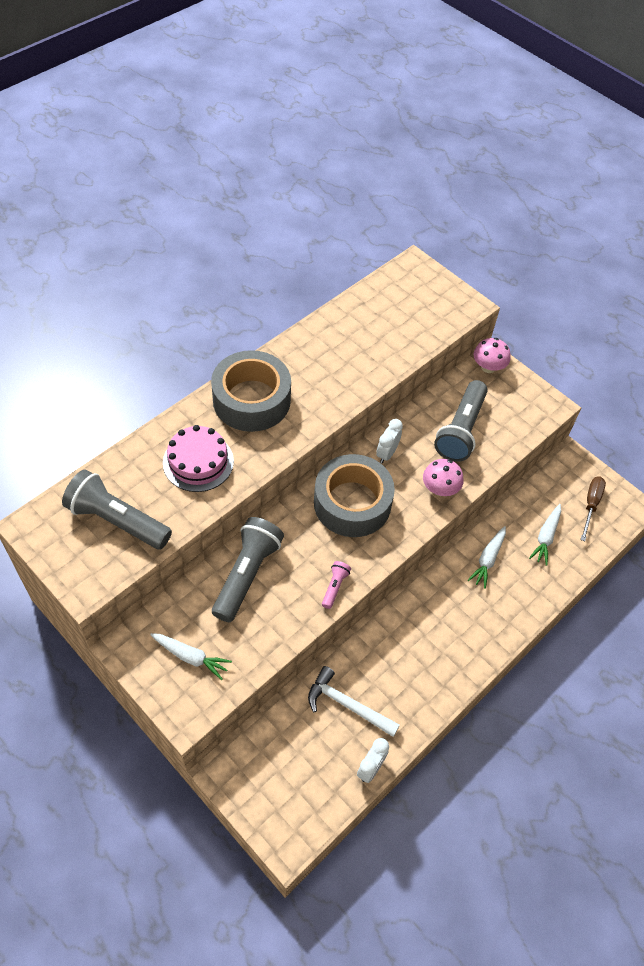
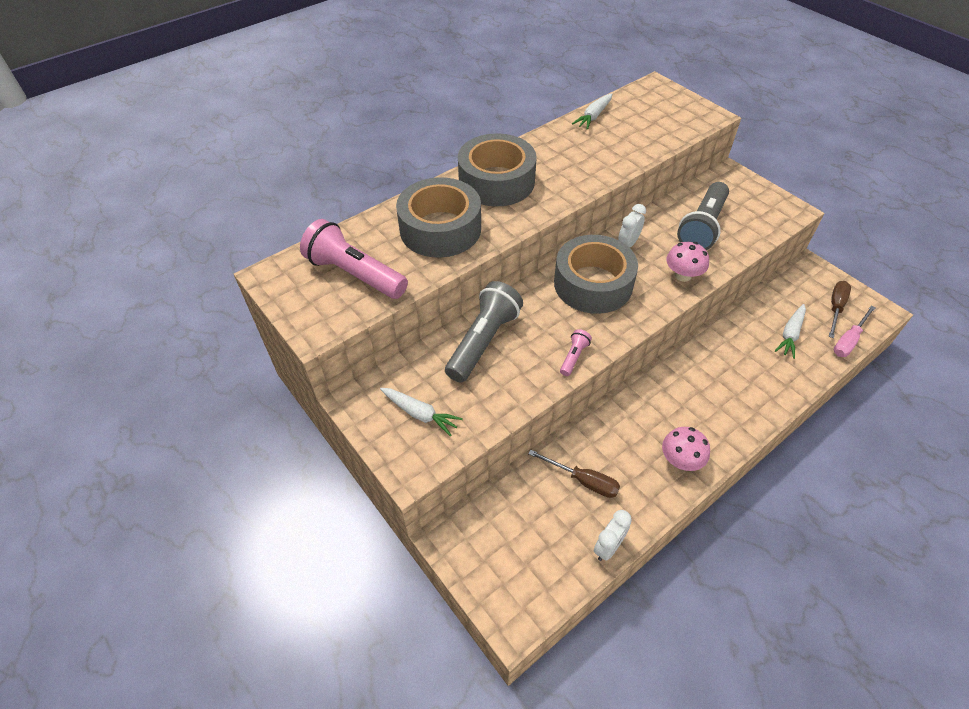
camera: 10 degrees right, 5 degrees down
(117, 520) = (354, 274): grey flashlight -> pink flashlight
(198, 462) = (440, 229): pink cake -> grey tape
(347, 705) = (583, 481): white hammer -> brown screwdriver
(488, 367) = (727, 178): pink mushroom -> pink mushroom (680, 460)
(488, 559) = (730, 351): white carrot -> white carrot (593, 116)
(600, 541) = (848, 340): none -> pink screwdriver

